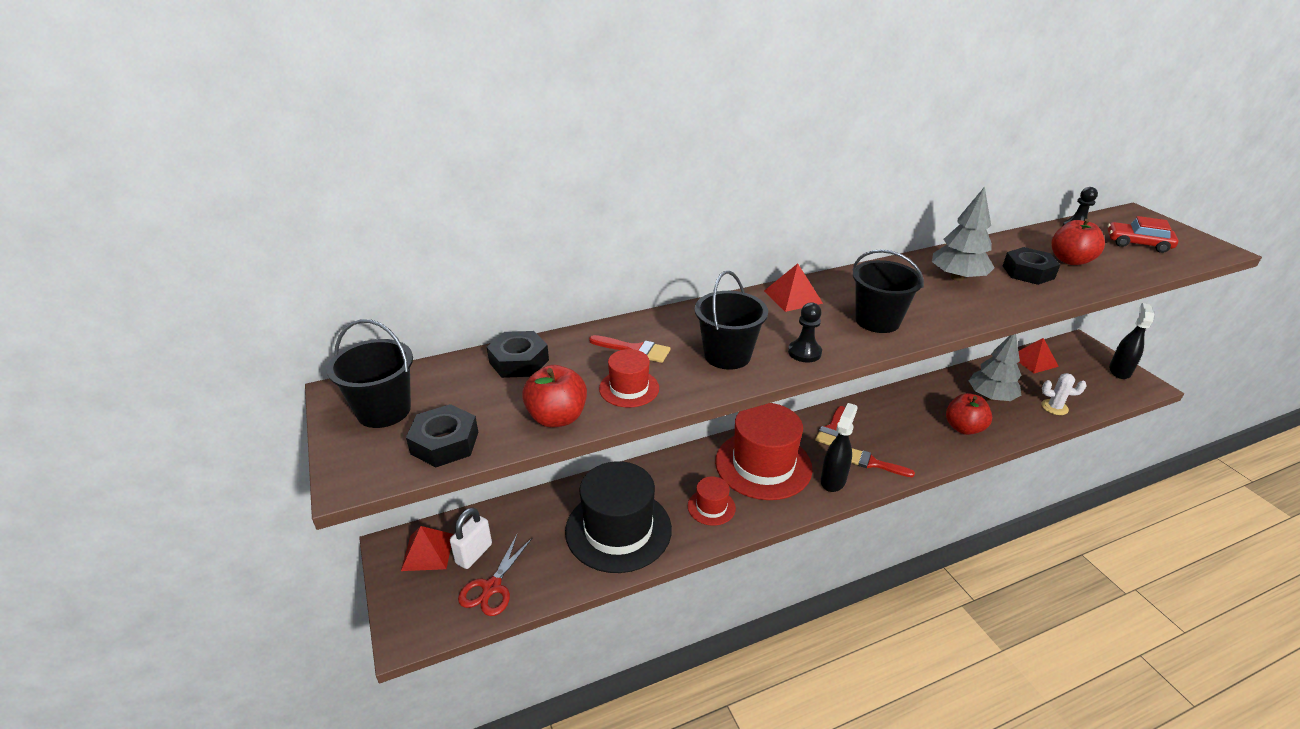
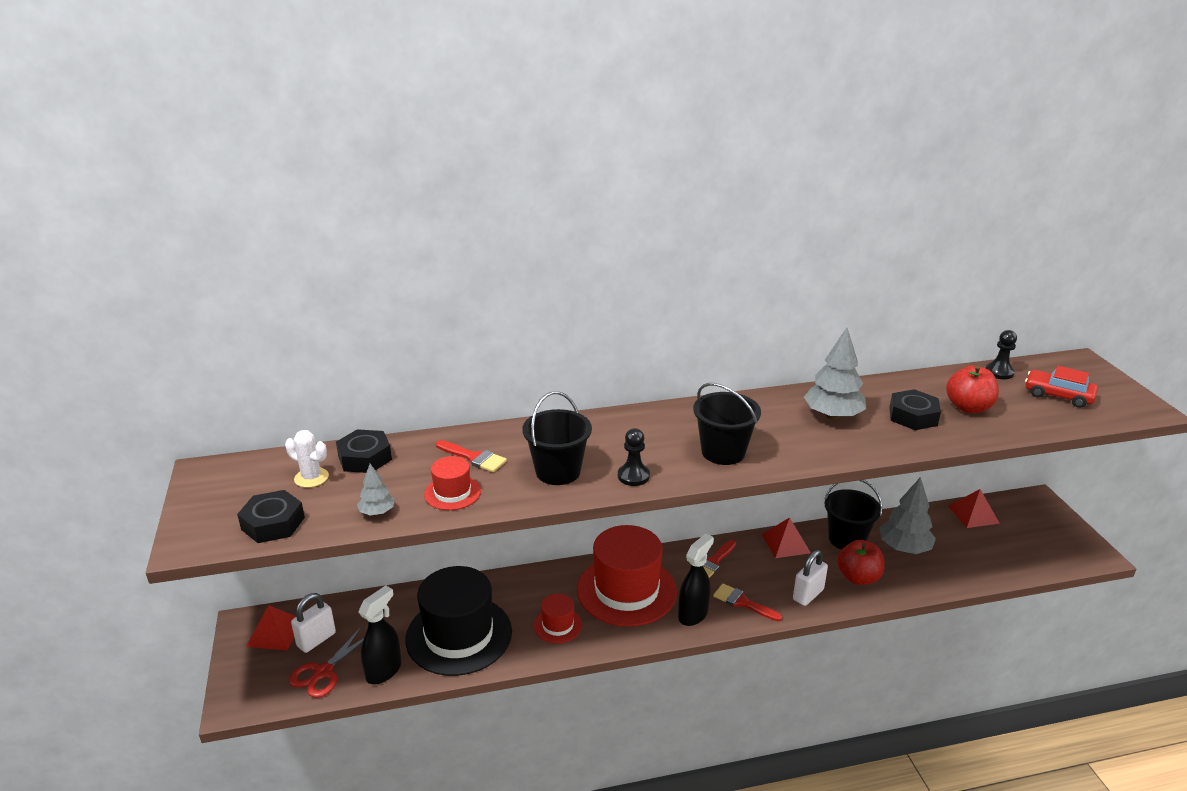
camera: 10 degrees right, 5 degrees down
(384, 411) = (232, 490): black bucket -> black bucket (846, 539)
(557, 417) = (377, 512): red apple -> grey tree
(793, 297) = (651, 420): red pyramid -> red pyramid (786, 543)
(927, 449) = (808, 595): none -> white padlock
(1054, 407) = (972, 567): white cactus -> white cactus (311, 478)
(1119, 371) = (1070, 535): black spray bottle -> black spray bottle (384, 671)

